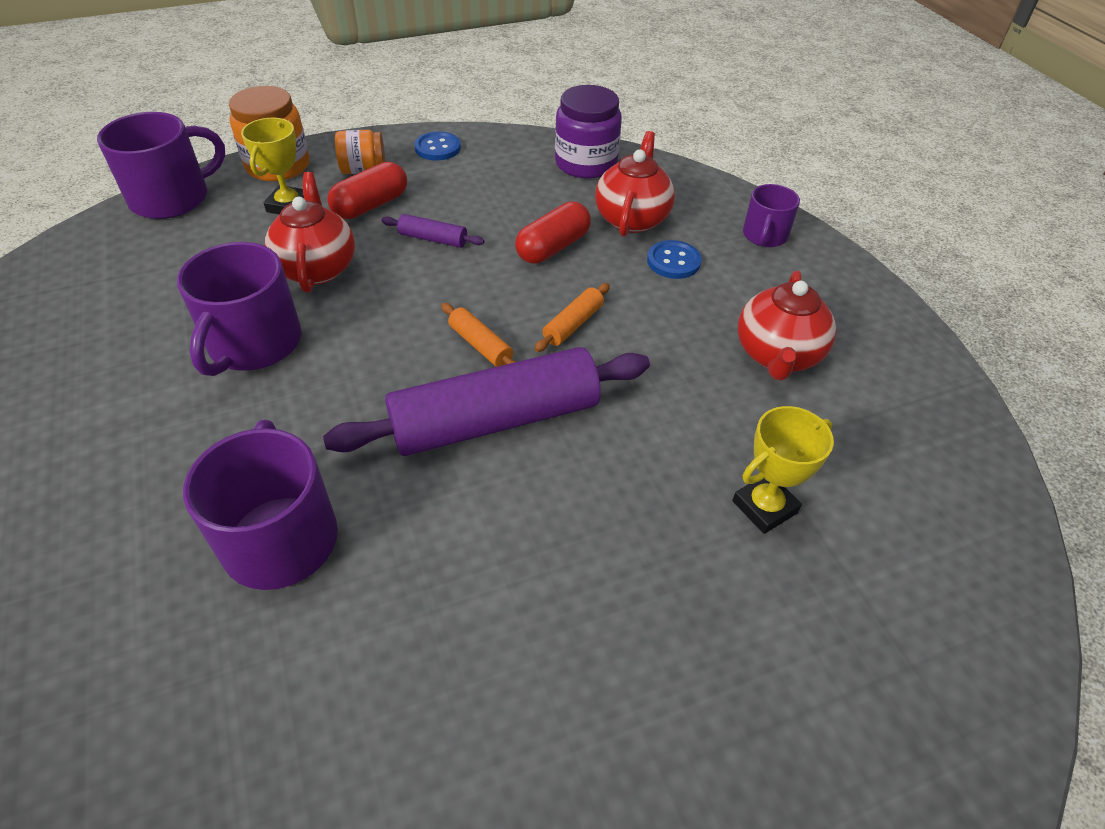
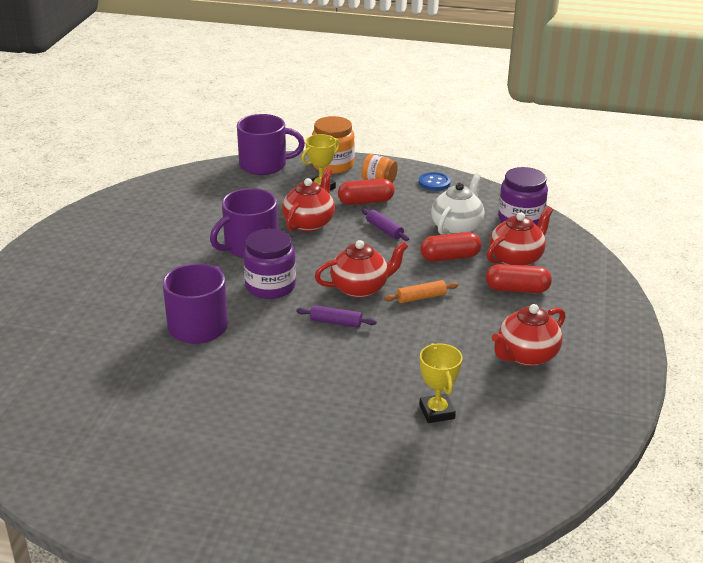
camera: 35 degrees right, 15 degrees down
(343, 401) = (270, 286): none -> purple jar
(480, 345) = (360, 288): orange rolling pin -> red teapot
(495, 420) = (336, 322): purple rolling pin -> purple rolling pin, size x0.42
(522, 201) = (457, 227): none -> white teapot
(673, 261) = (517, 289): blue button -> red capsule
(764, 236) = (595, 297): purple mug -> none
(764, 507) = (437, 412): yellow trophy -> yellow trophy turned 75 degrees clockwise

